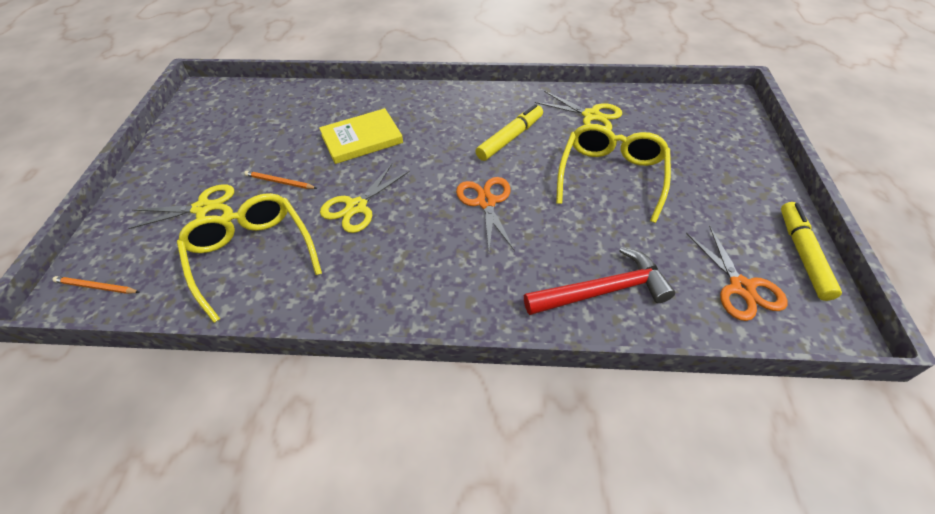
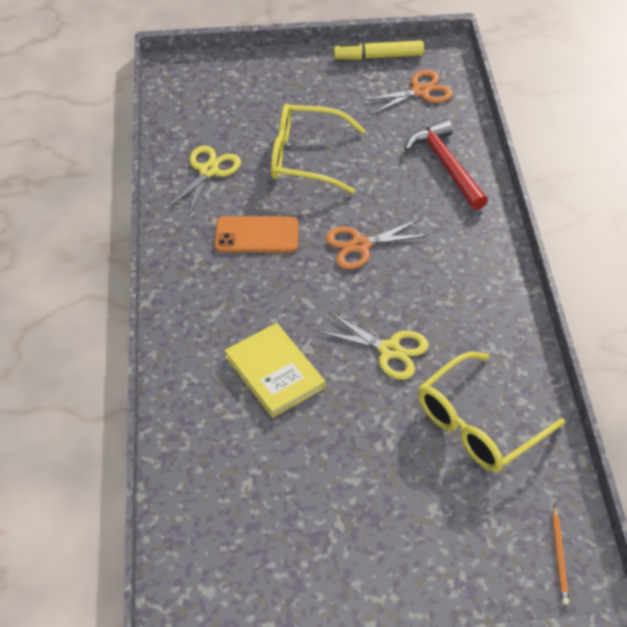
camera: 100 degrees left, 0 degrees up
(203, 208) = (425, 501): yellow scissors -> none
(279, 182) = (366, 436): orange pencil -> none
(509, 138) = (257, 235): yellow marker -> orange phone

